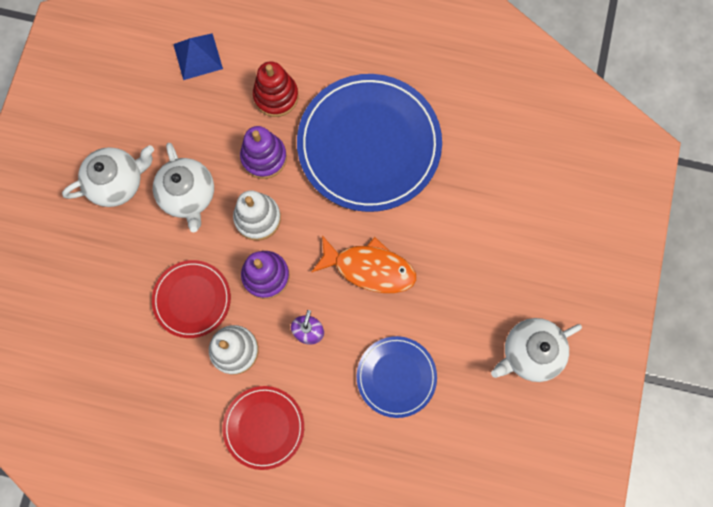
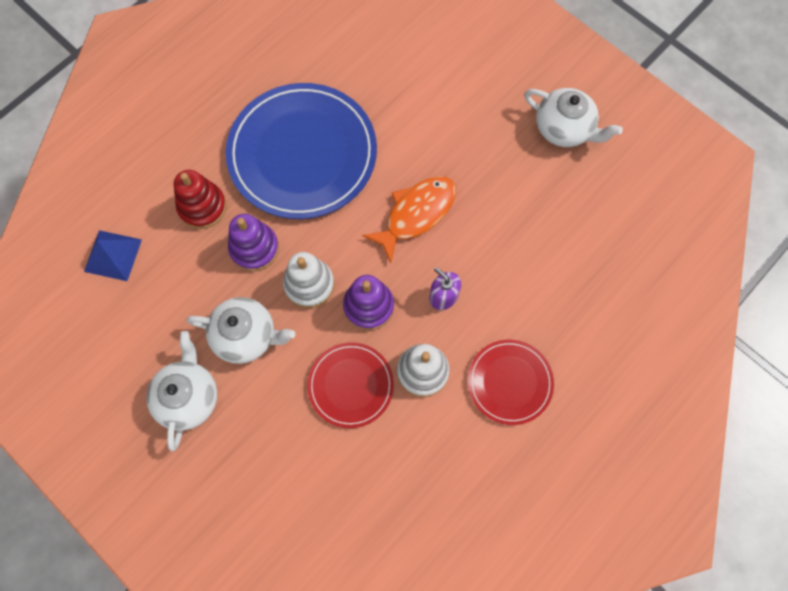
camera: 60 degrees left, 5 degrees down
(396, 376) = (526, 244): blue plate -> none
(529, 352) = (564, 129): white teapot -> white teapot turned 60 degrees counterclockwise

